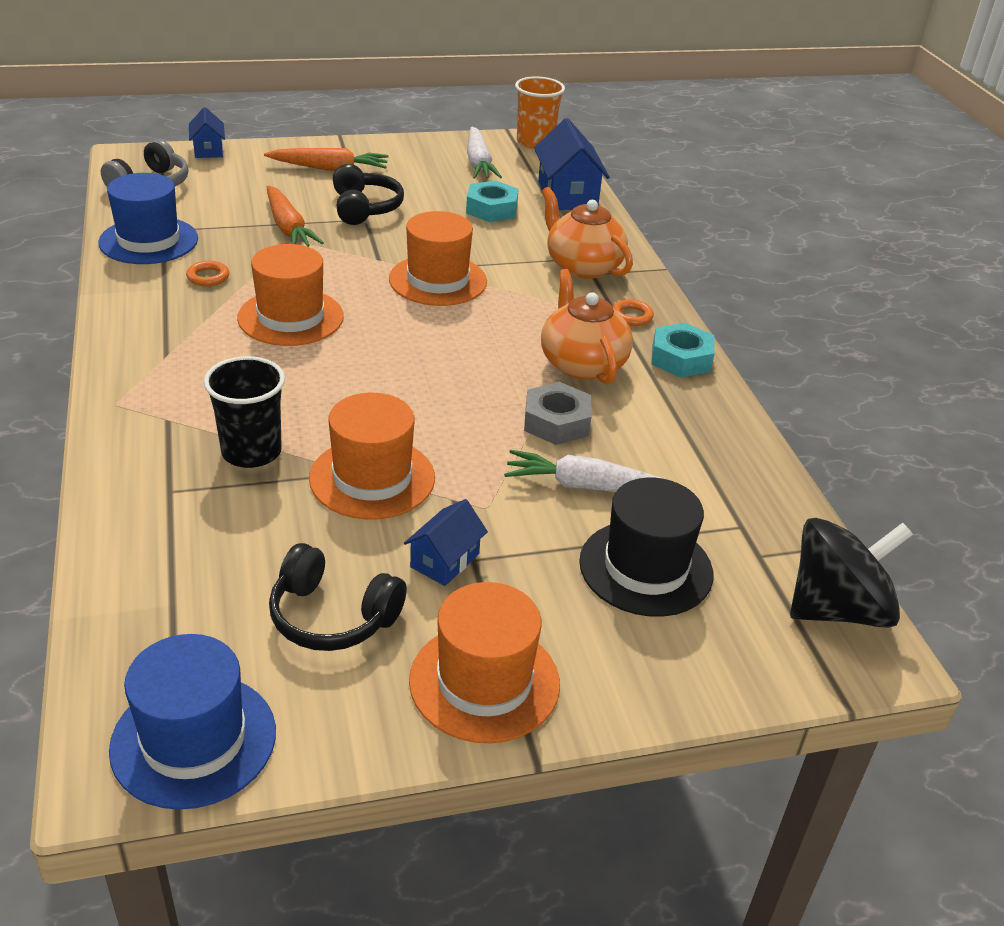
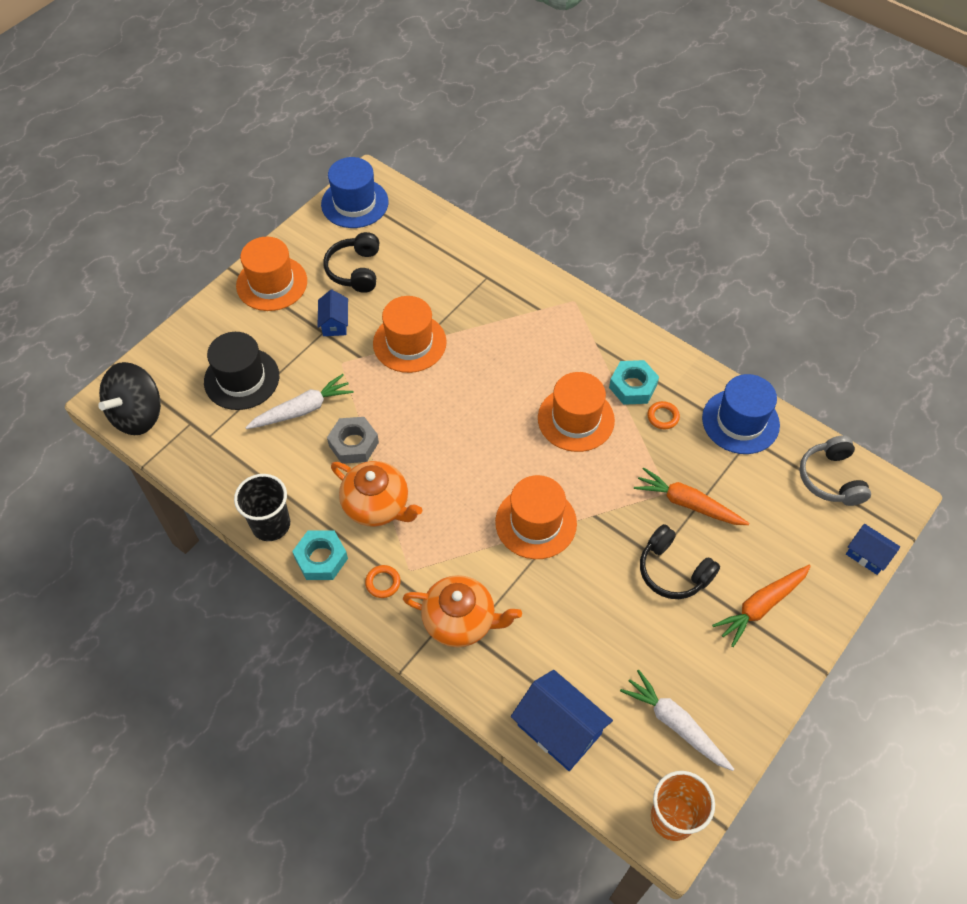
camera: 145 degrees right, 20 degrees up
(251, 452) = (479, 319): black cup -> black cup (271, 524)
(332, 617) = (355, 270): black headphones -> black headphones turned 75 degrees counterclockwise
(491, 209) = (591, 650): turquoise nut -> turquoise nut (632, 386)

